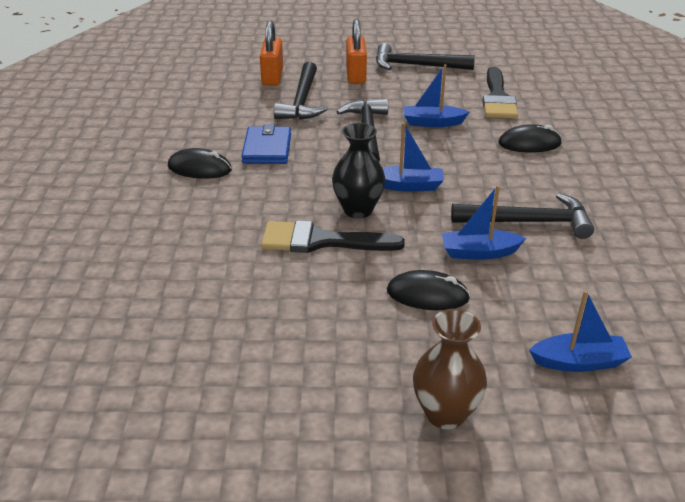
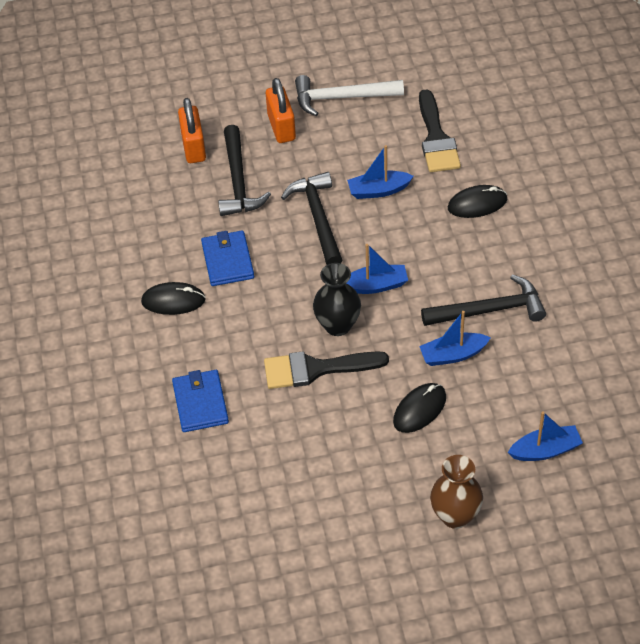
camera: 10 degrees left, 15 degrees up
(183, 249) = (200, 403): none -> blue wallet
(416, 65) = (342, 97): black hammer -> white hammer
(427, 295) = (419, 409): black mouse -> black mouse turned 45 degrees counterclockwise

